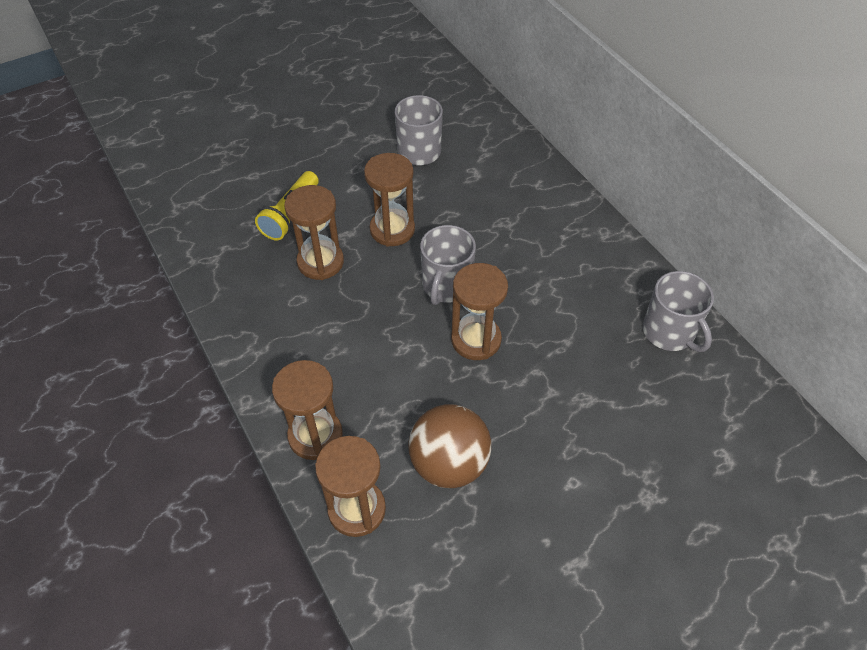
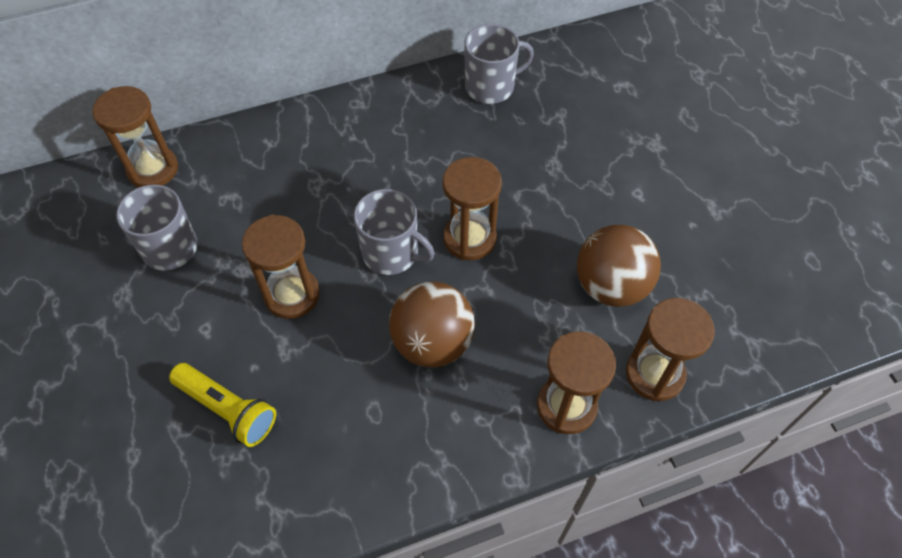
camera: 80 degrees left, 5 degrees up
(320, 262) = (321, 379): brown hourglass -> brown hourglass (153, 169)
(363, 328) = (432, 343): none -> brown ball

